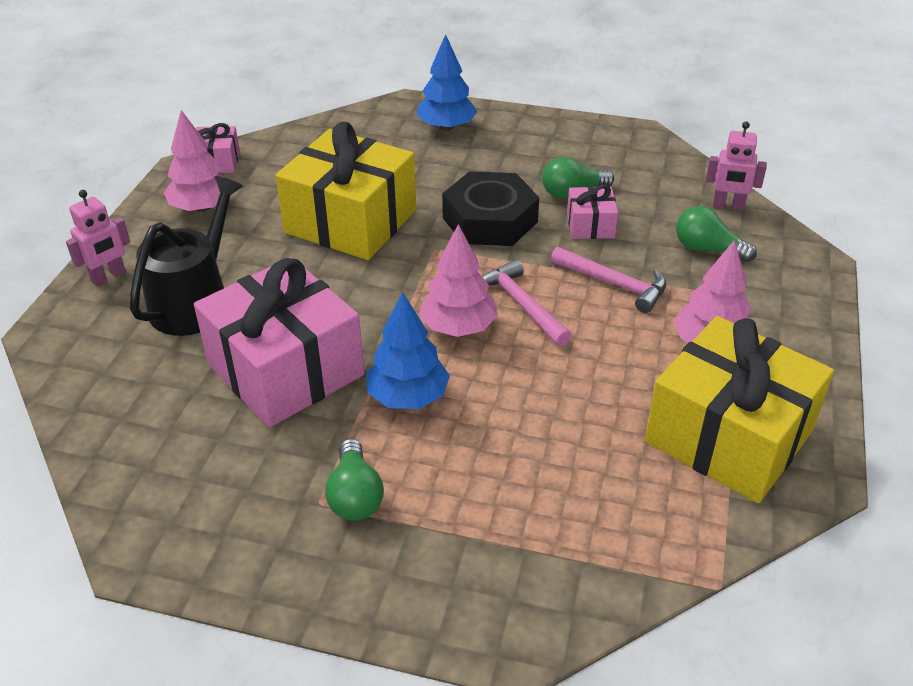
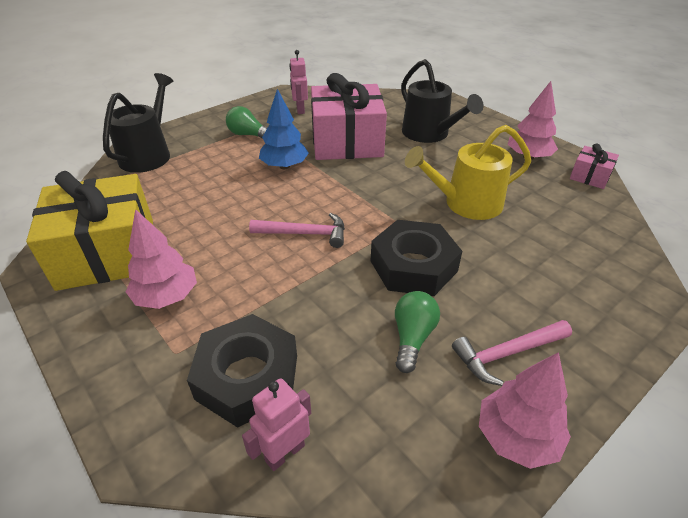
camera: 125 degrees right, 0 degrees up
(109, 277) = (475, 118): pink robot -> pink robot (300, 109)
(351, 221) = (466, 203): yellow gift -> yellow watering can
(446, 127) = (593, 312): blue tree -> none
(458, 327) = (314, 201): pink tree -> pink tree (516, 437)
(529, 585) = (148, 154): none -> black watering can
(590, 225) = (355, 319): pink gift -> none
(614, 284) = (275, 288): pink hammer -> pink hammer (507, 354)
(707, 249) = (247, 377): green light bulb -> black nut

